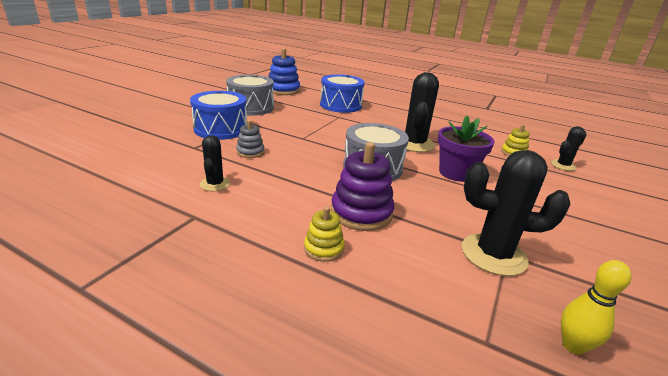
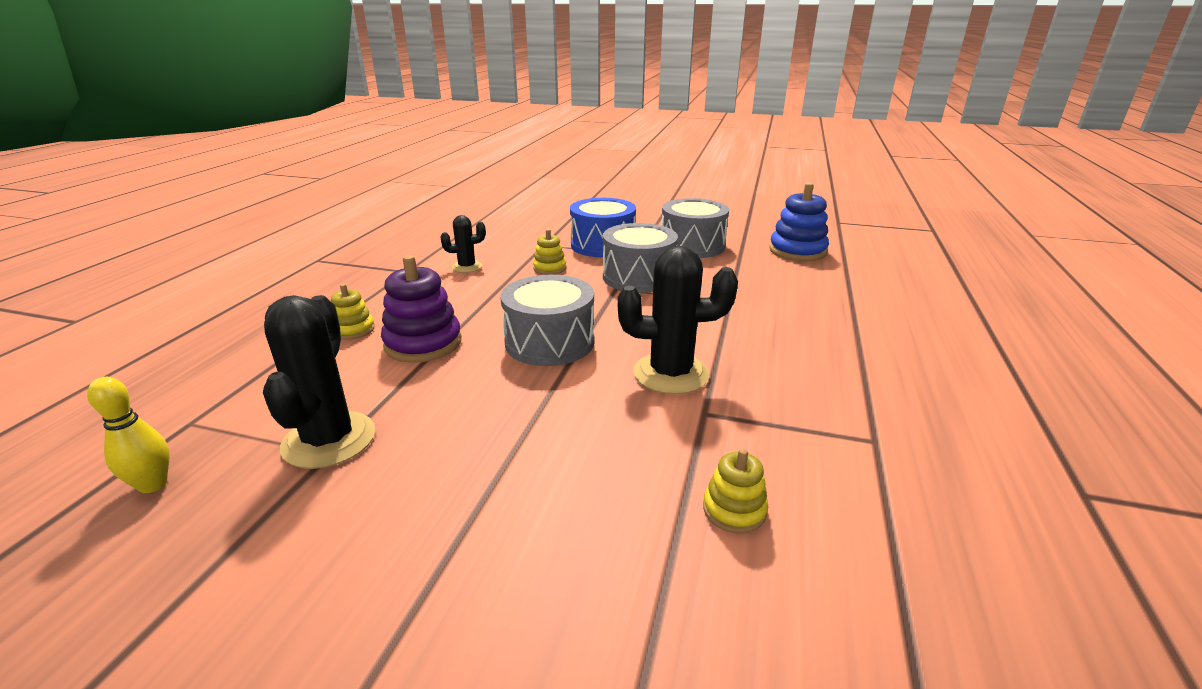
camera: 80 degrees right, 0 degrees up
(250, 152) = (549, 268): grey stacking toy -> yellow stacking toy
(290, 129) = (638, 277): none -> grey drum
(340, 105) = (789, 297): blue drum -> none
(456, 173) = (571, 417): purple flower pot -> none
(563, 165) = (718, 606): black cactus -> none

